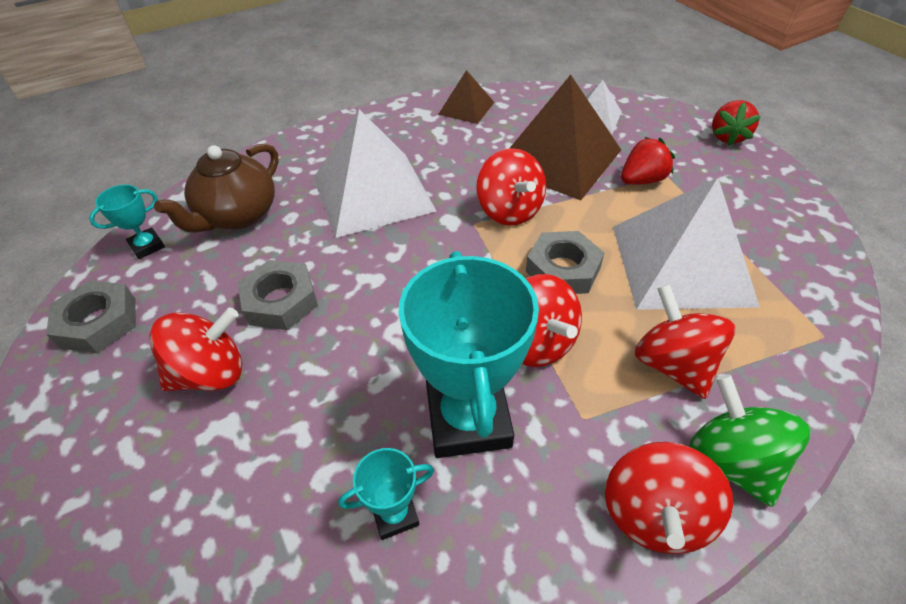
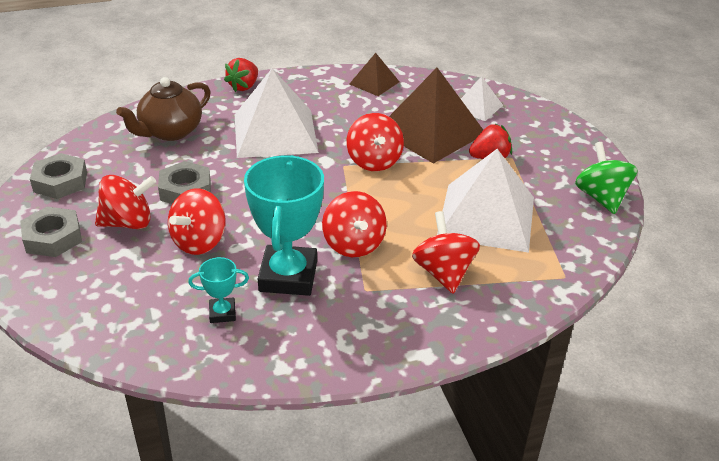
camera: 10 degrees right, 10 degrees down
(147, 246) = (101, 141): turquoise trophy -> none
(563, 269) = (395, 205): grey nut -> grey nut (53, 238)
(654, 514) = (385, 343): red spinning top -> red spinning top (199, 242)
(727, 137) = (581, 138): red strawberry -> red strawberry (244, 86)
(731, 460) = (451, 328): green spinning top -> green spinning top (601, 197)

